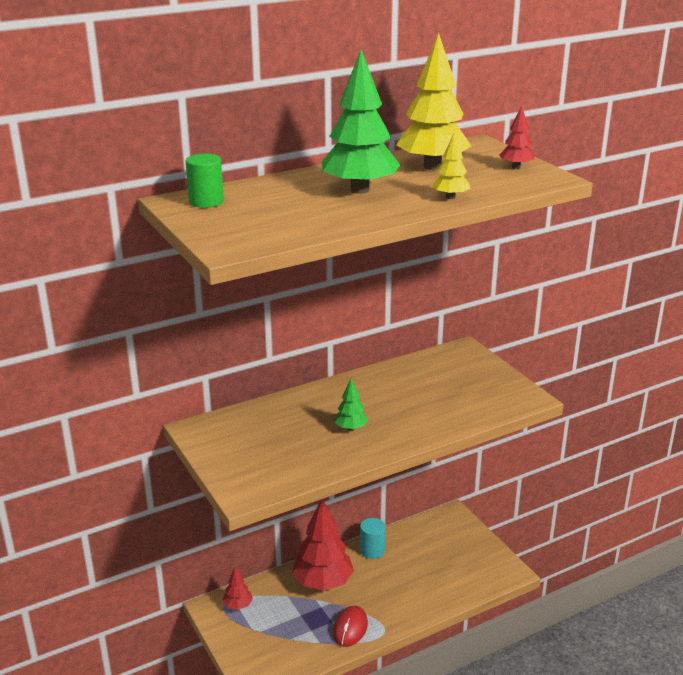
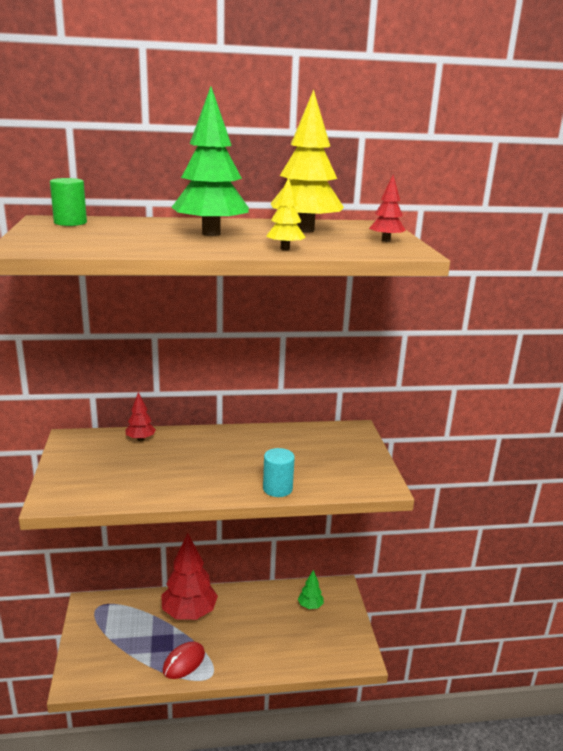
camera: 20 degrees right, 5 degrees down
(238, 605) = (108, 610): red tree -> red tree (140, 439)
(350, 428) = (194, 469): green tree -> green tree (310, 606)
(372, 550) = (249, 597): turquoise cylinder -> turquoise cylinder (277, 488)

